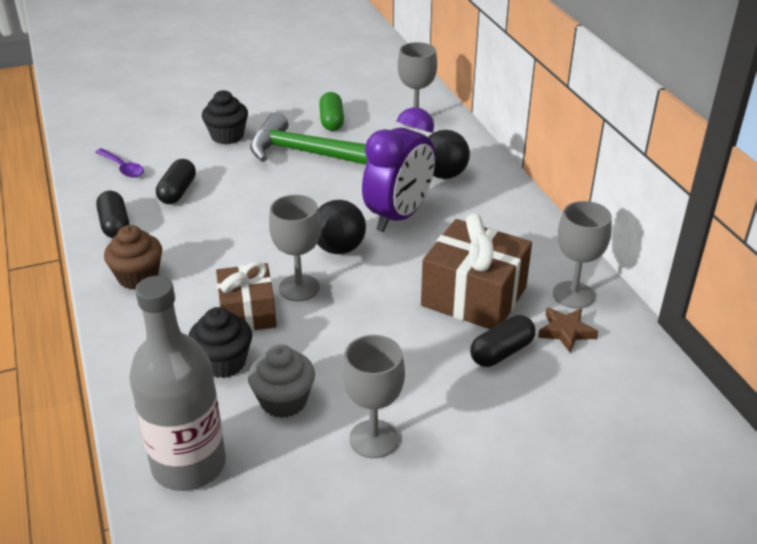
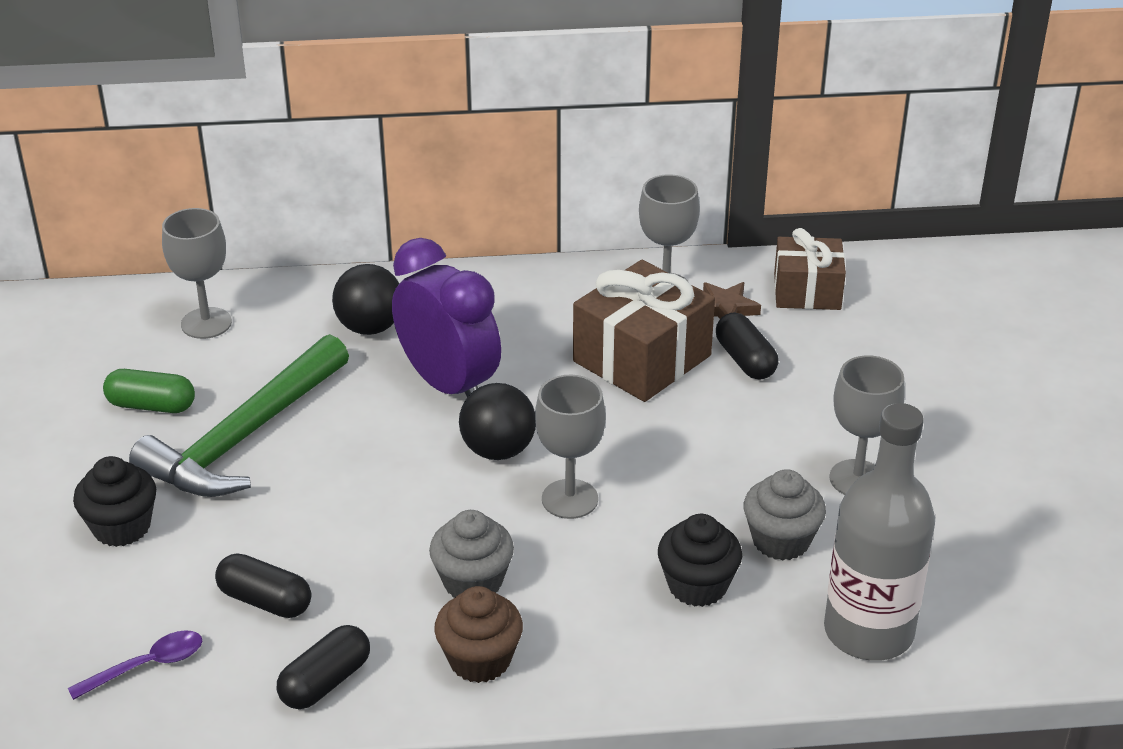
camera: 75 degrees left, 0 degrees up
(115, 225) = (325, 682): black capsule -> black capsule turned 45 degrees counterclockwise
(208, 261) = (473, 581): none -> grey cupcake
(247, 313) = (605, 553): brown gift -> brown gift (807, 291)

